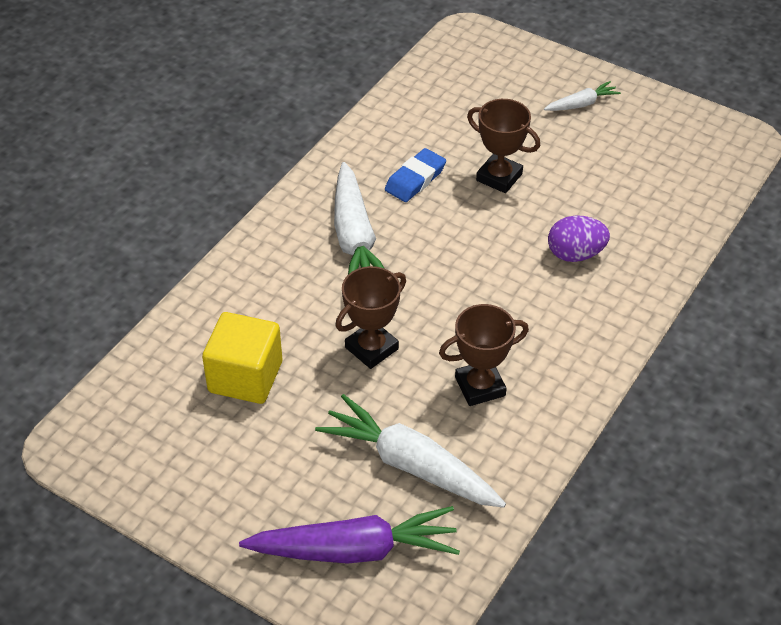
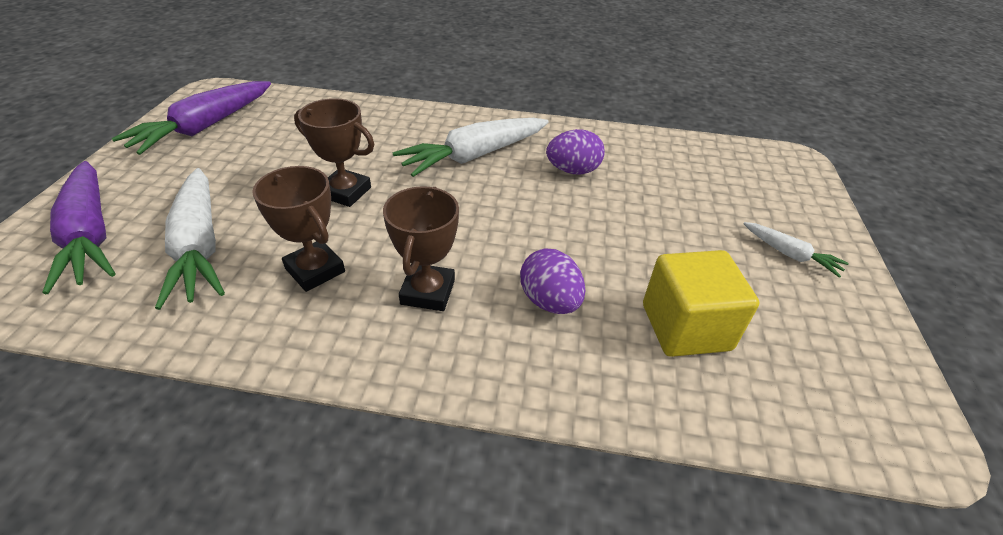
camera: 65 degrees right, 5 degrees down
(171, 454) = (204, 127): none -> purple carrot
(245, 377) = (292, 140): yellow cube -> yellow cube (685, 327)
(410, 465) = (199, 246): white carrot -> white carrot turned 150 degrees clockwise
(415, 179) = (573, 171): blue eraser -> purple egg
(499, 177) = (620, 219): brown trophy -> brown trophy (428, 292)

